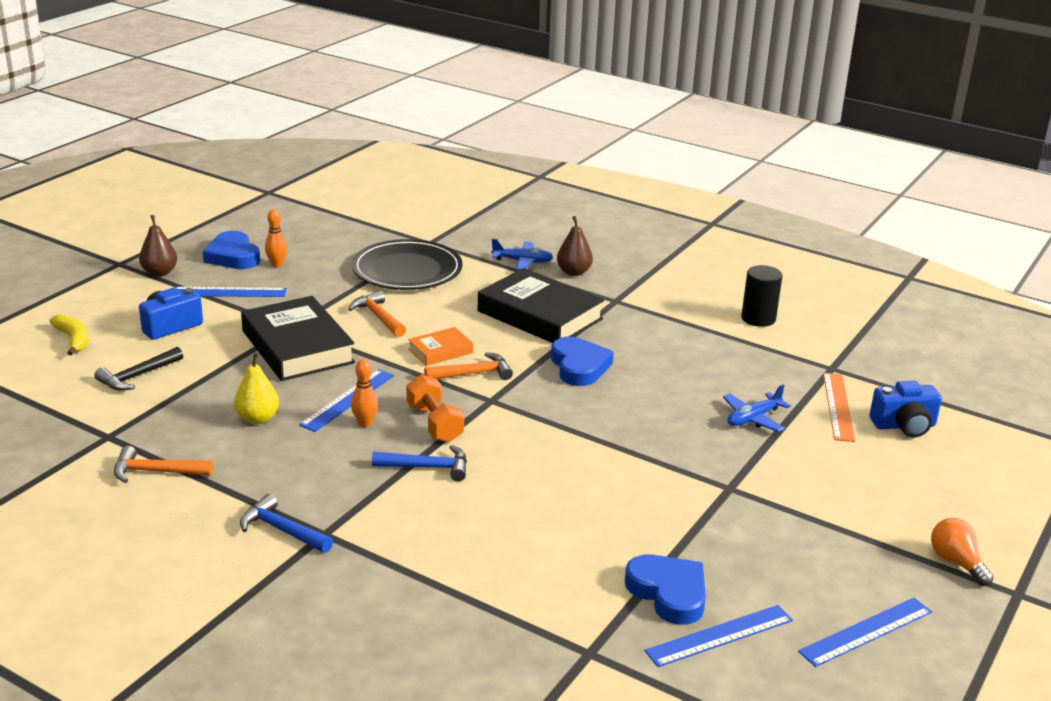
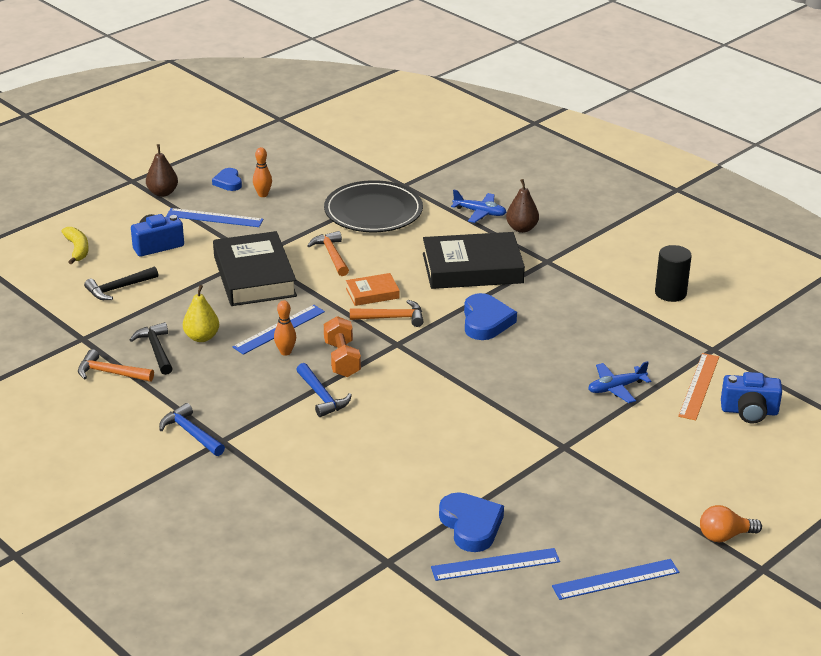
camera: 15 degrees right, 5 degrees up
(206, 439) = (156, 350): none -> black hammer
(233, 256) = (228, 182): blue heart -> blue heart, size x0.61
(427, 467) = (321, 396): blue hammer -> blue hammer turned 45 degrees clockwise
(539, 315) = (472, 268): black book -> black book turned 60 degrees counterclockwise
(956, 562) = (724, 536): orange light bulb -> orange light bulb turned 90 degrees counterclockwise

